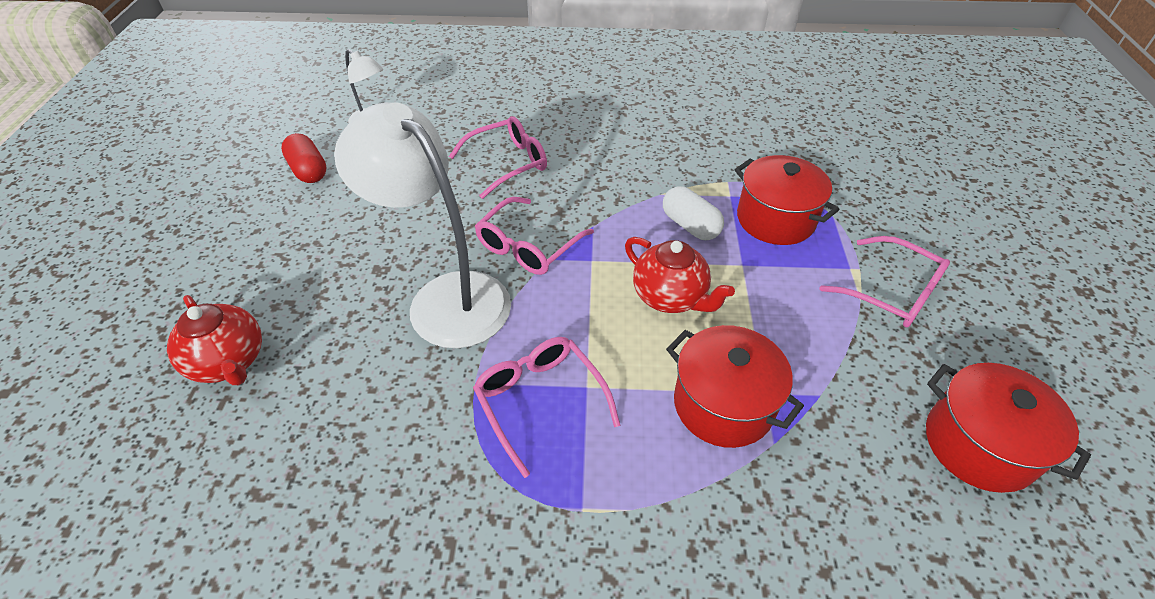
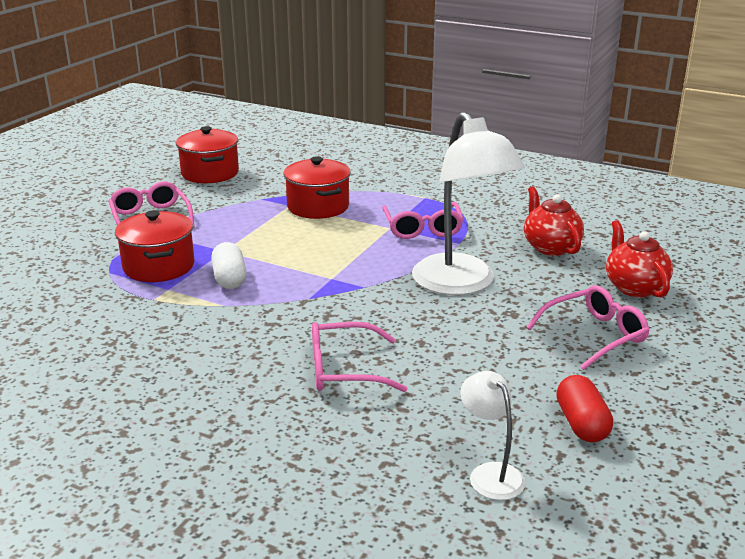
camera: 155 degrees left, 20 degrees down
(528, 246) = (375, 298): pink glasses -> pink glasses (594, 335)
(670, 297) = (296, 248): red teapot -> red teapot (550, 247)

